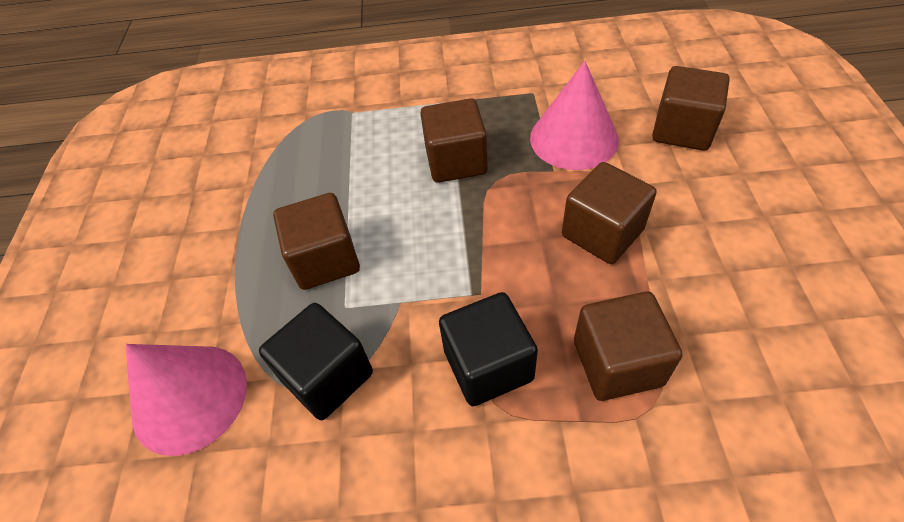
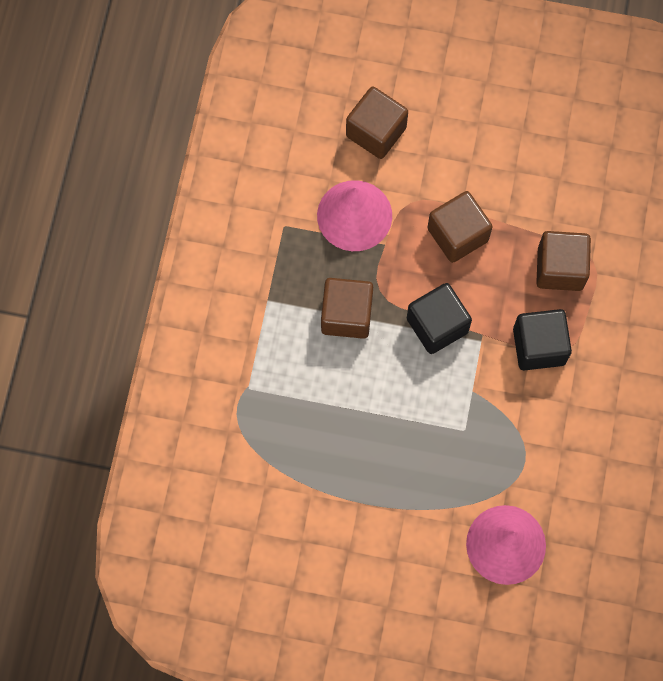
camera: 80 degrees left, 20 degrees up
(325, 260) = (417, 438): brown cube -> none
(327, 376) = (516, 450): black cube -> black cube (437, 325)

